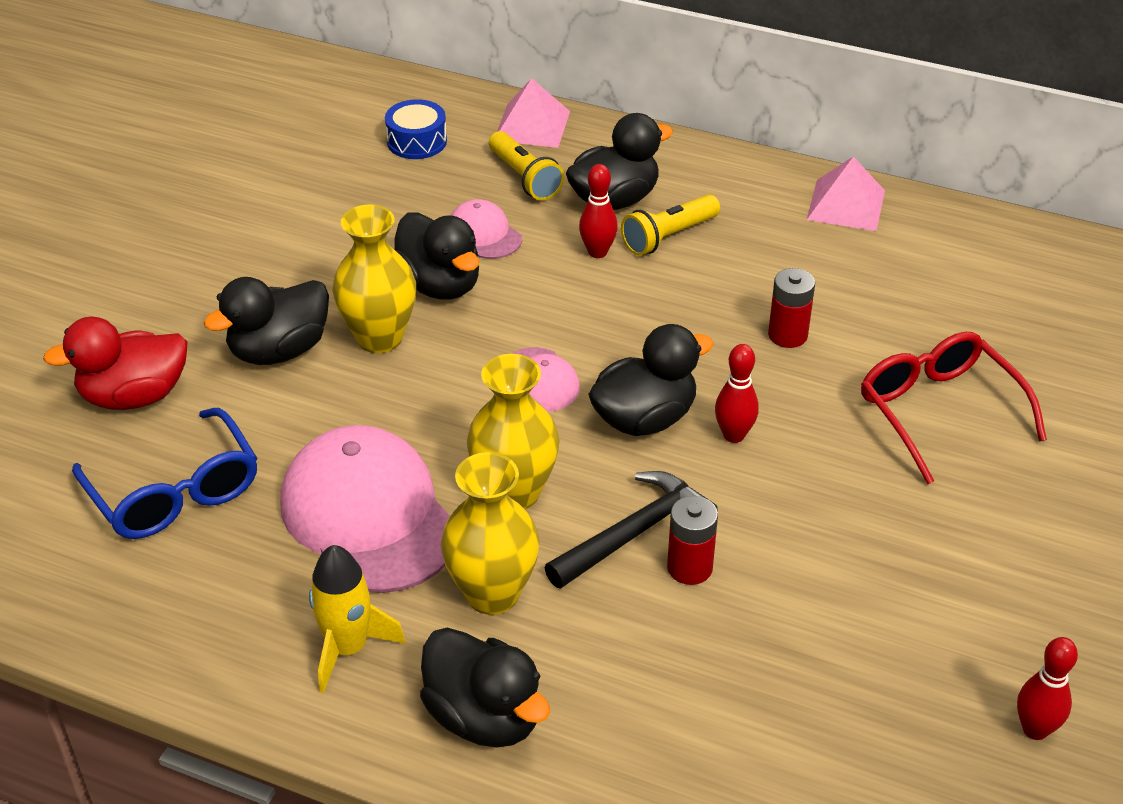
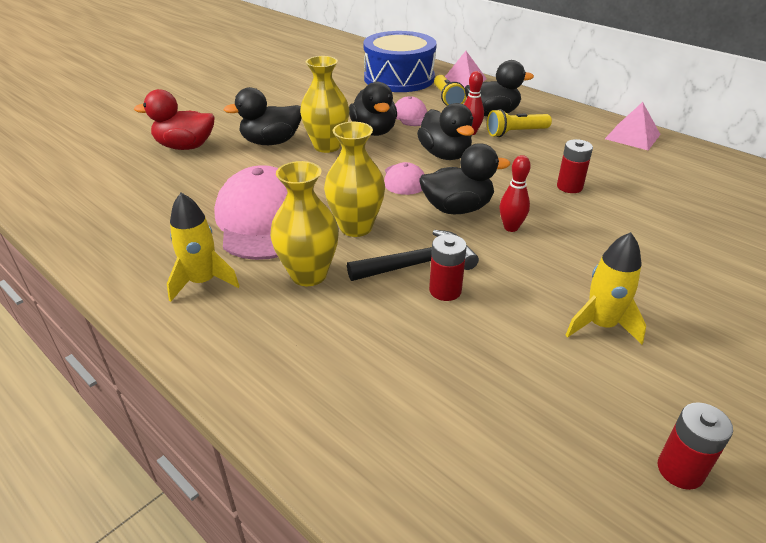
camera: 20 degrees right, 5 degrees down
(175, 493) = (171, 188): blue glasses -> none
(417, 141) = (399, 78): blue drum -> blue drum, size x2.19
(484, 717) = (257, 342): black duck -> black duck (445, 155)
(901, 566) = (601, 325): none -> yellow rocket
(938, 411) = (661, 243): red glasses -> none
(1035, 729) = (680, 470): red bowling pin -> red battery

